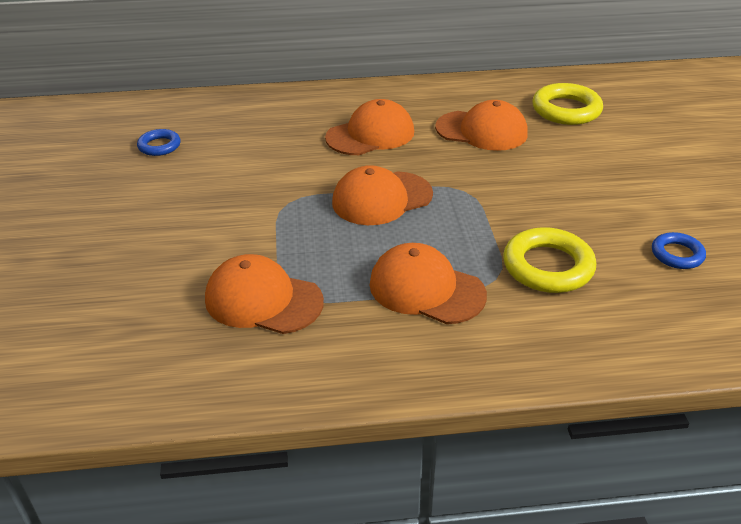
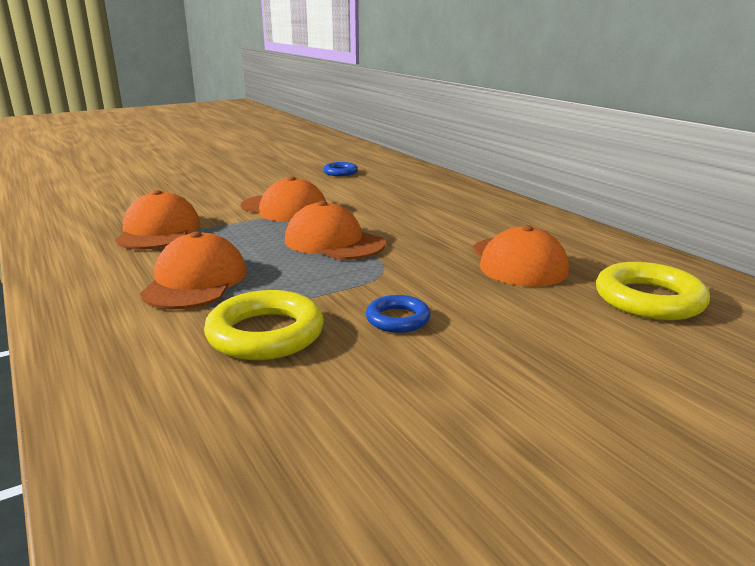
camera: 65 degrees right, 15 degrees down
(370, 135) = (440, 221): orange cap -> orange cap (284, 208)
(677, 254) = (353, 427): blue ring -> blue ring (397, 319)

